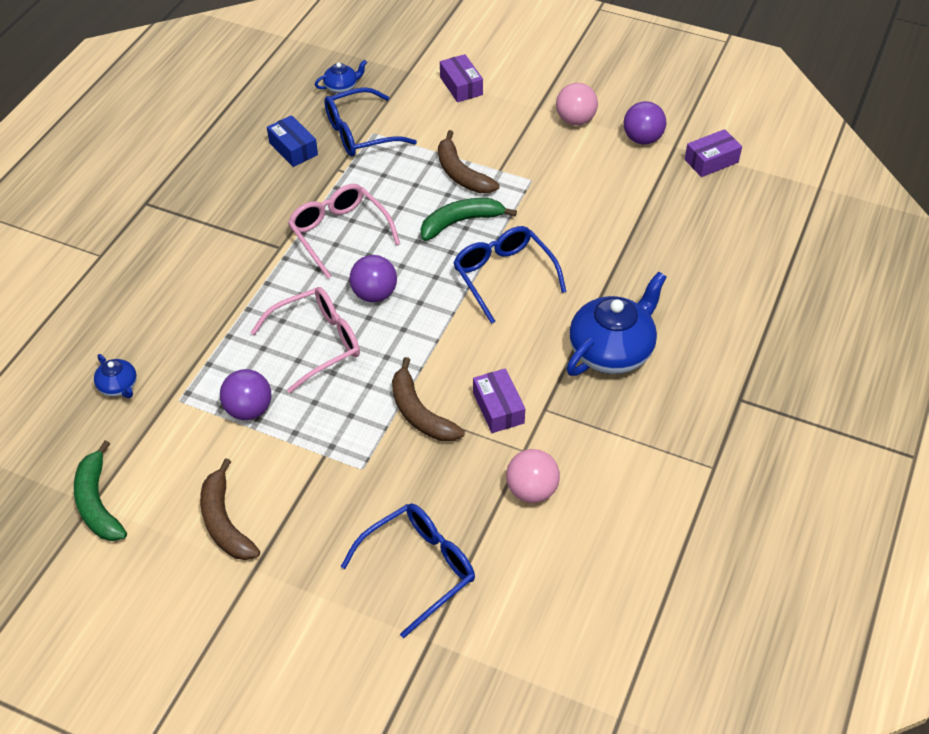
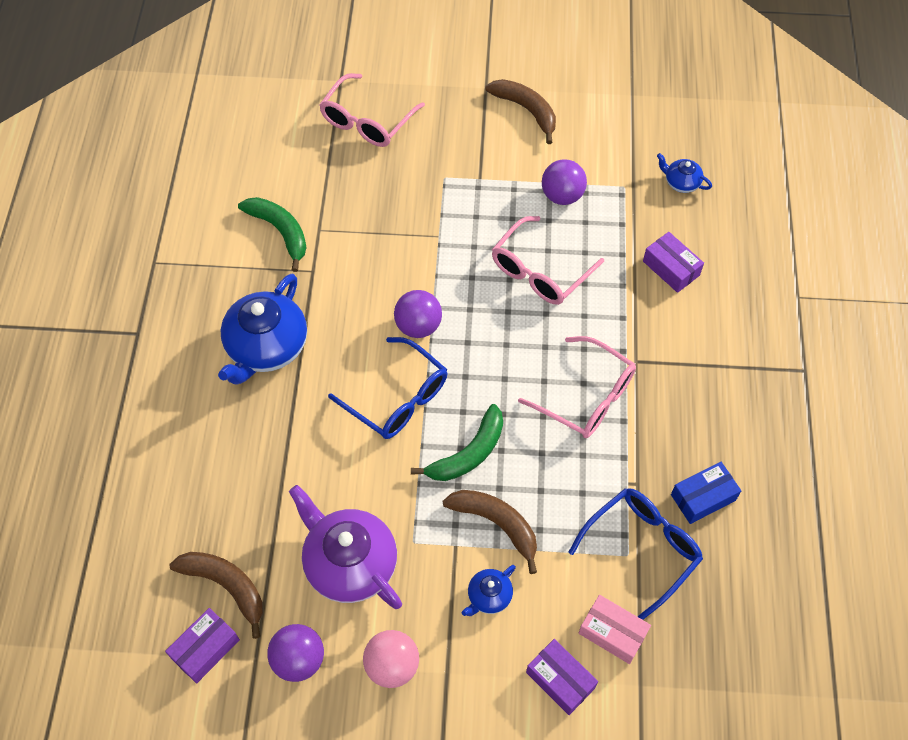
camera: 160 degrees right, 10 degrees up
(98, 503) = (628, 96): green banana -> green banana (280, 231)
(293, 149) = (703, 497): blue box -> blue box turned 60 degrees counterclockwise
(341, 87) = (708, 623): blue teapot -> blue teapot (489, 596)
(374, 294) = (515, 337): purple ball -> purple ball (418, 326)
(411, 98) = (612, 633): none -> pink box
(419, 568) = (367, 121): blue glasses -> pink glasses
(420, 413) = (418, 235): brown banana -> brown banana (226, 586)
(498, 408) = (353, 259): purple box -> purple box (671, 268)
(531, 490) = (302, 200): pink ball -> none
(586, 180) = (349, 563): none -> purple teapot

